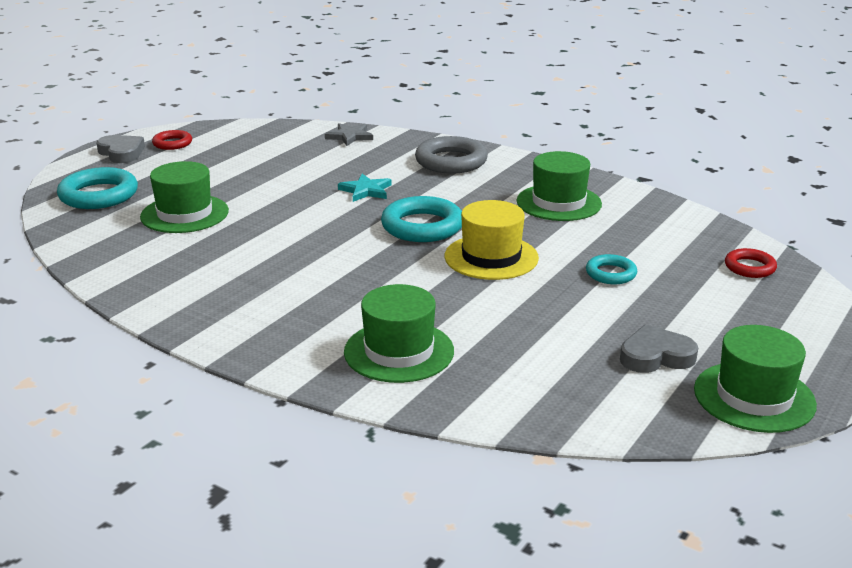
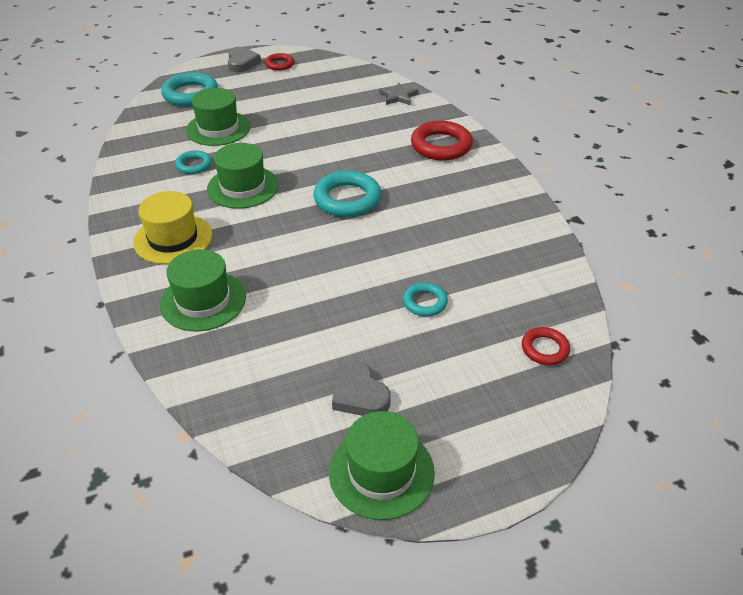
camera: 35 degrees right, 15 degrees up
(205, 252) = (194, 165): none -> turquoise ring
(366, 191) = (349, 151): turquoise star -> none
(451, 161) = (441, 146): grey ring -> red ring
(491, 257) = (359, 247): yellow hat -> yellow hat (173, 238)
(558, 203) = (472, 217): green hat -> green hat (243, 187)
(656, 356) = (359, 394): grey heart -> grey heart turned 150 degrees counterclockwise

